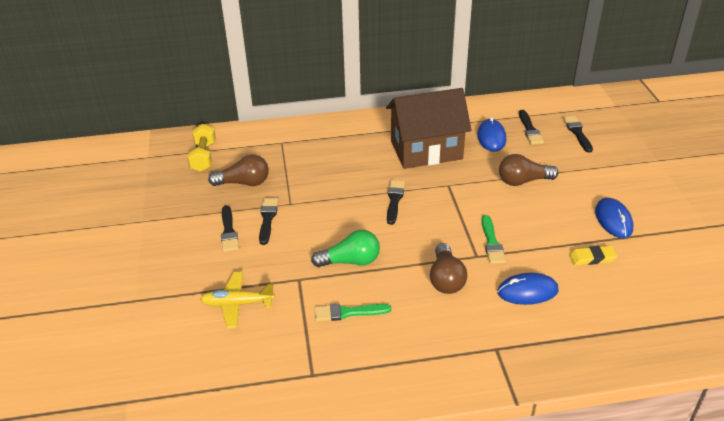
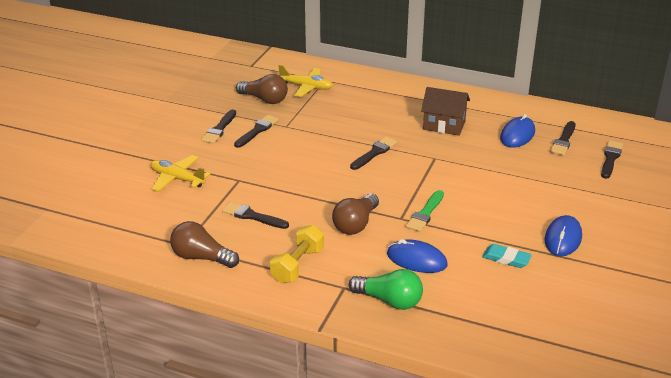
camera: 30 degrees right, 5 degrees down
(203, 157) = (252, 71): yellow dumbbell -> yellow dumbbell (297, 265)
(272, 156) = (306, 87): none -> yellow plane
(348, 312) = (252, 216): green brush -> black brush
(350, 261) = (291, 183): green light bulb -> green light bulb (389, 300)
(426, 150) = (444, 125): brown house -> brown house, size x0.59
(523, 181) = (508, 178): brown light bulb -> brown light bulb (201, 257)
(592, 258) = (506, 259): yellow eraser -> turquoise eraser

